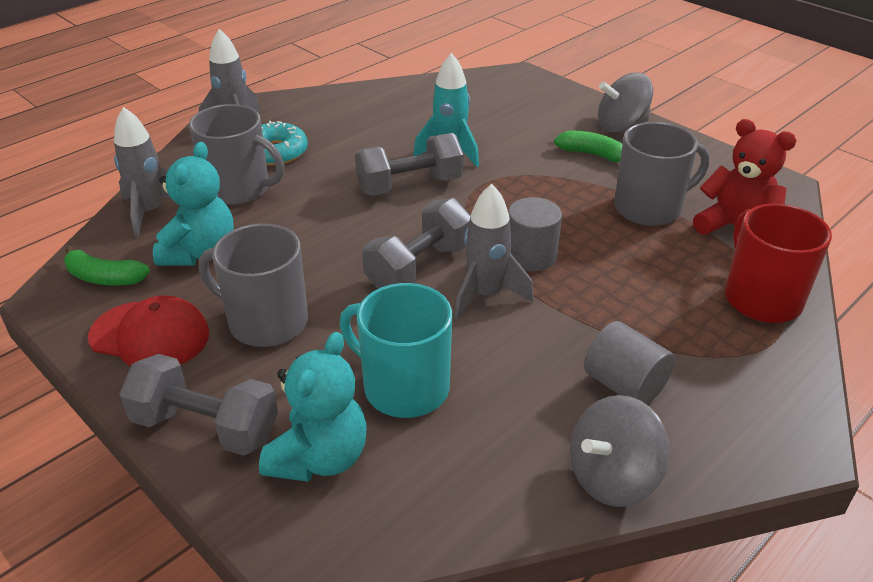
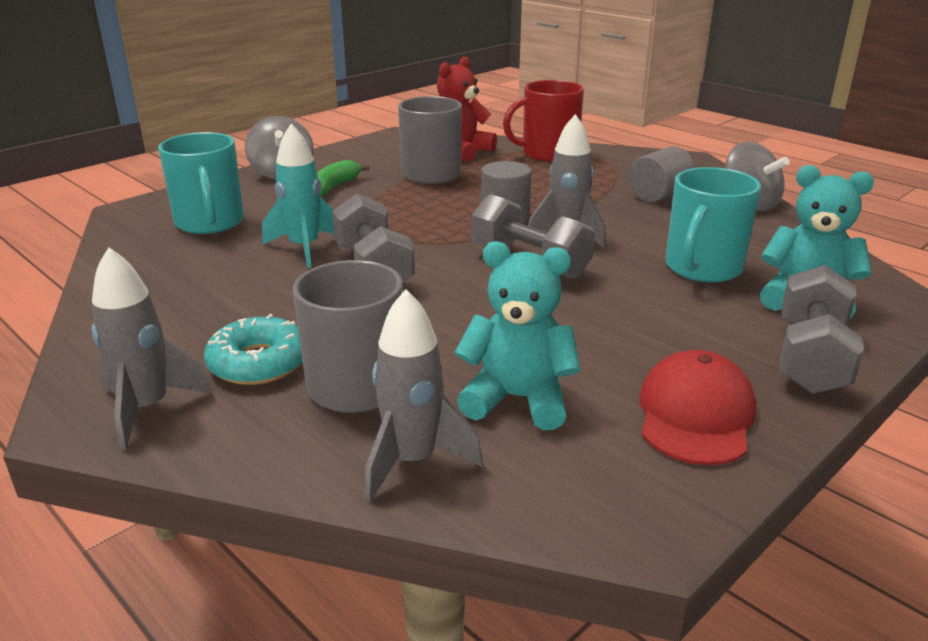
camera: 90 degrees left, 10 degrees down
(104, 278) = (590, 478): green banana -> none
(266, 322) = (641, 339): grey mug -> none
(499, 108) = (210, 222): none -> turquoise mug

